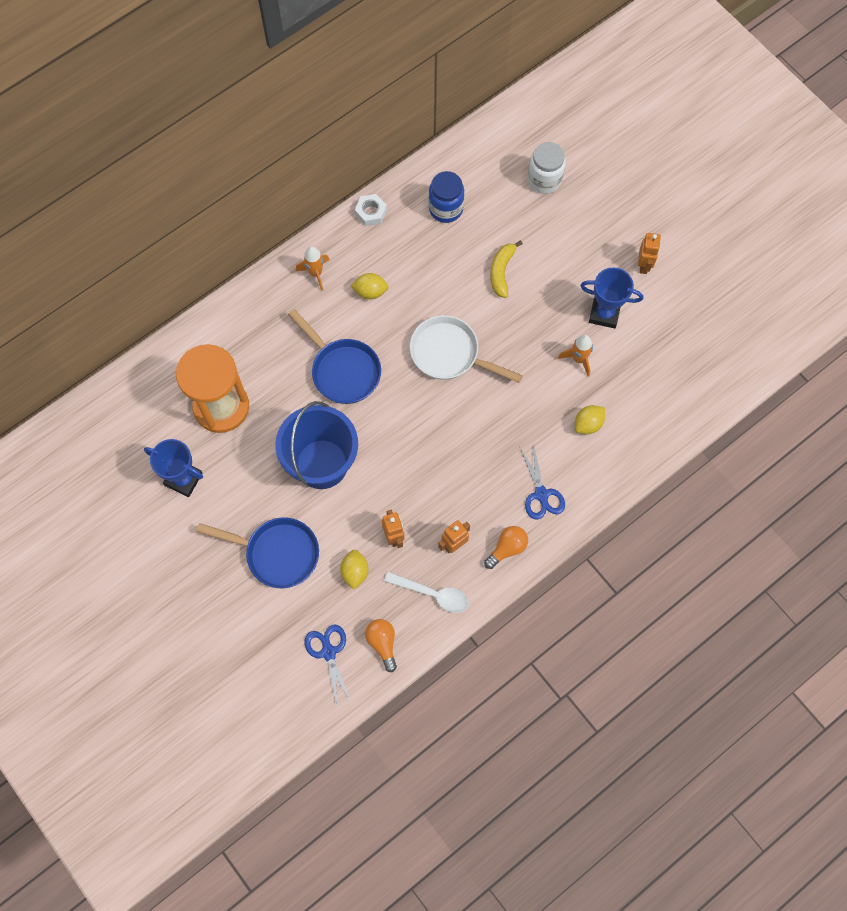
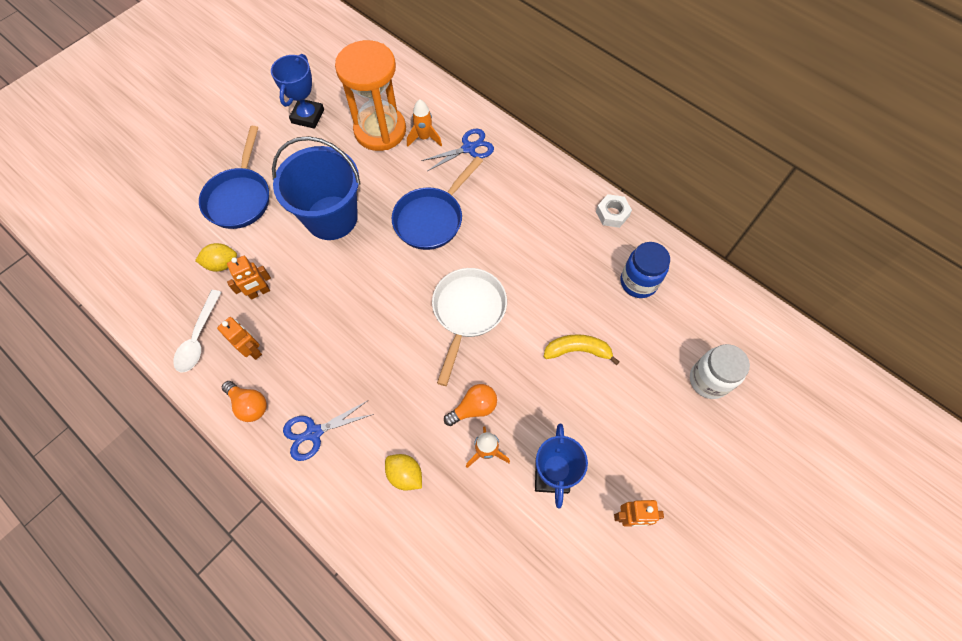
camera: 80 degrees right, 5 degrees down
(315, 273) = (532, 178): orange rocket -> orange rocket (424, 138)
(328, 652) = (142, 255): blue scissors -> blue scissors (468, 148)
(370, 291) = (523, 228): yellow lemon -> none
(382, 643) = (148, 300): orange light bulb -> orange light bulb (474, 408)

